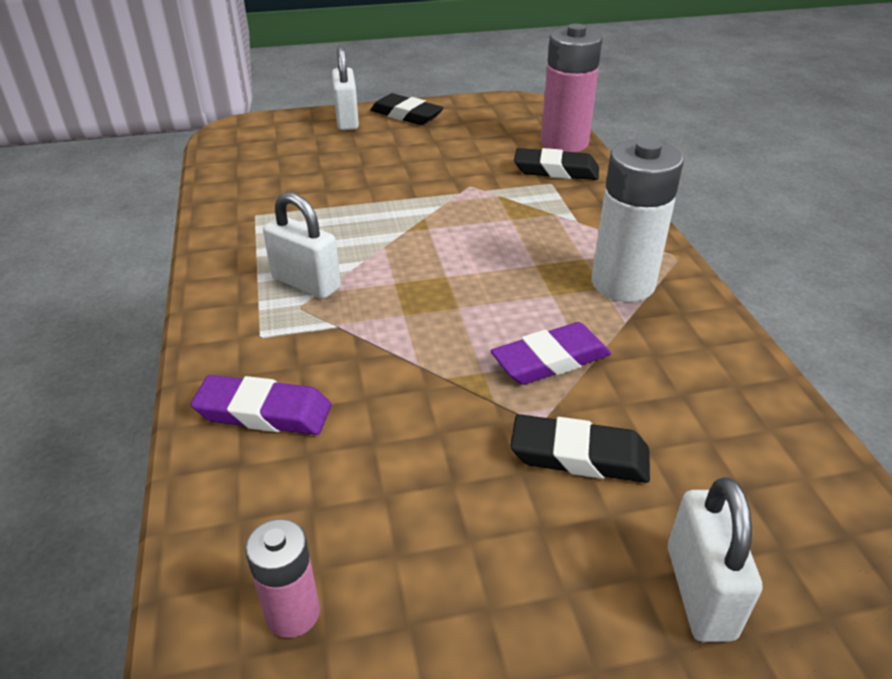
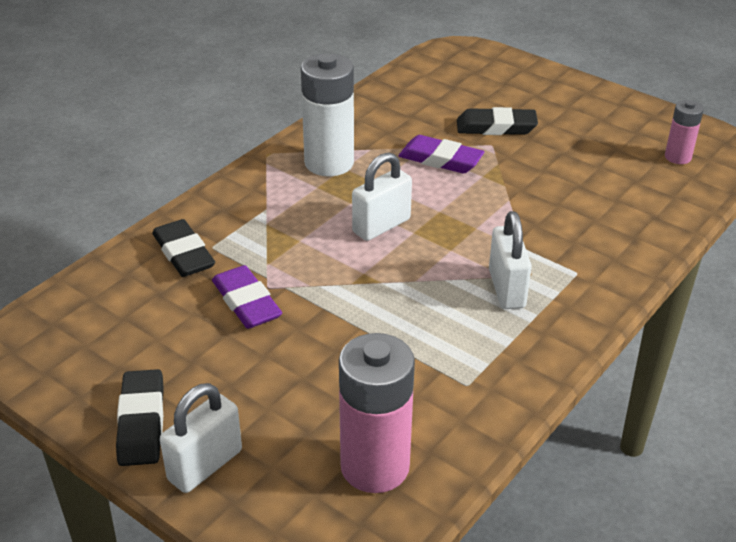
camera: 130 degrees left, 0 degrees up
(264, 412) = (619, 229): purple eraser -> purple eraser (246, 302)
(564, 143) = (114, 272): pink battery -> pink battery (375, 466)
(579, 455) = (496, 127): black eraser -> black eraser turned 60 degrees counterclockwise
(699, 592) = (523, 81): white padlock -> white padlock (381, 226)

